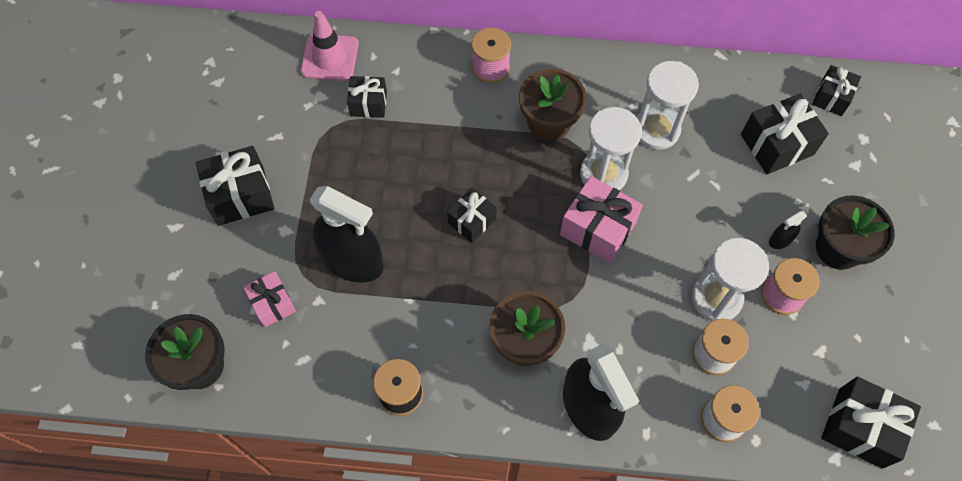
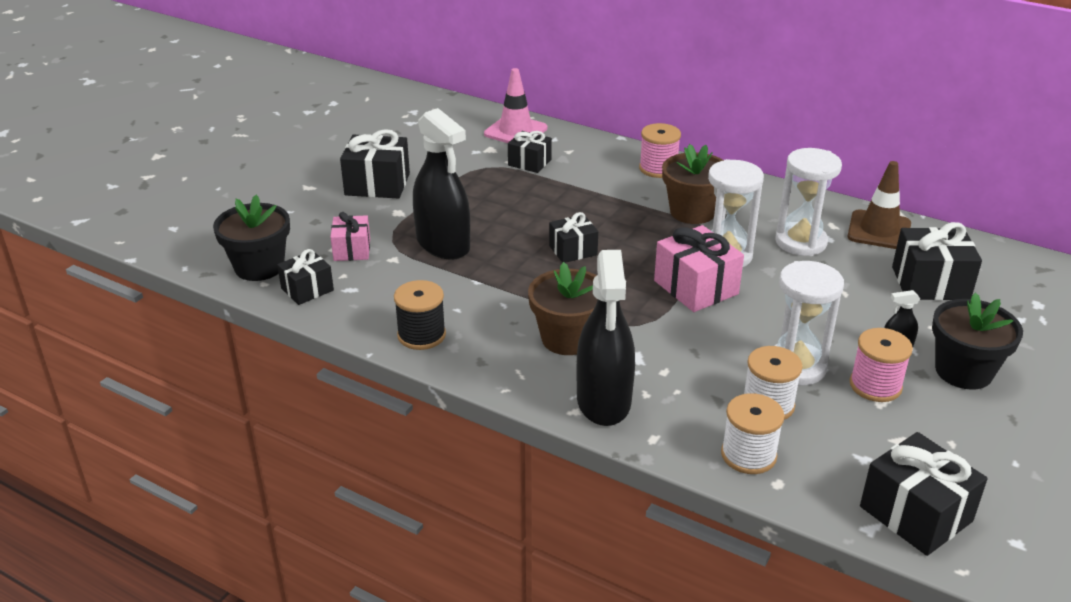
camera: 25 degrees right, 30 degrees down
(712, 87) = (879, 230): none -> brown traffic cone
(831, 97) = (1013, 268): black gift -> black gift (307, 289)

